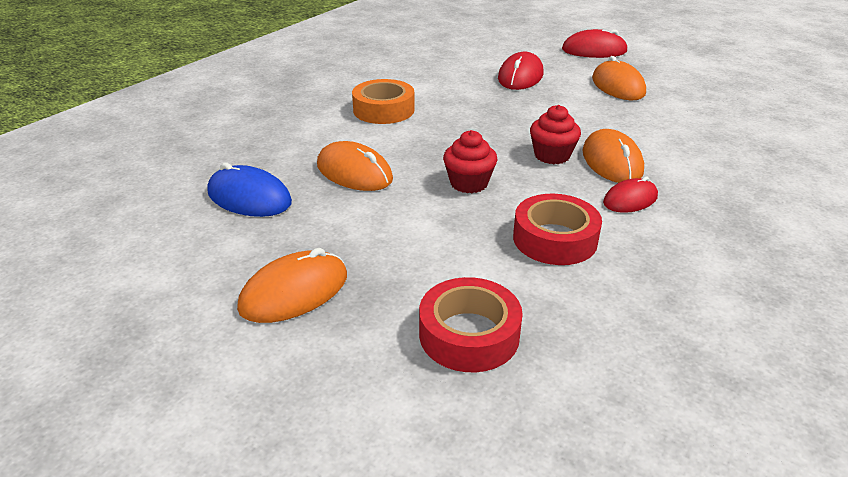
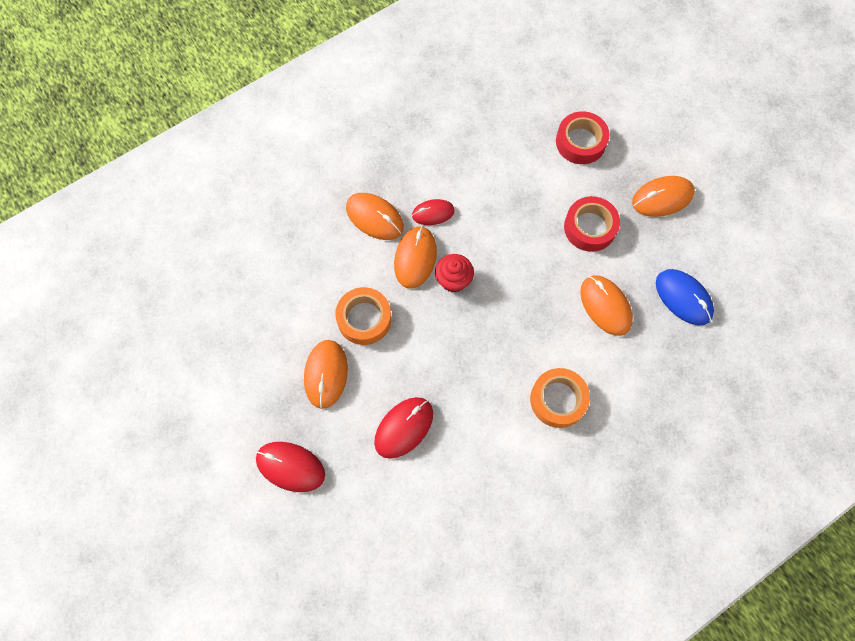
camera: 160 degrees left, 35 degrees up
(469, 183) = (529, 265): red cupcake -> none
(555, 239) = (502, 193): red tape -> red tape (590, 227)
(619, 116) = (364, 319): none -> orange tape
(696, 181) = (374, 217): none -> orange mouse

